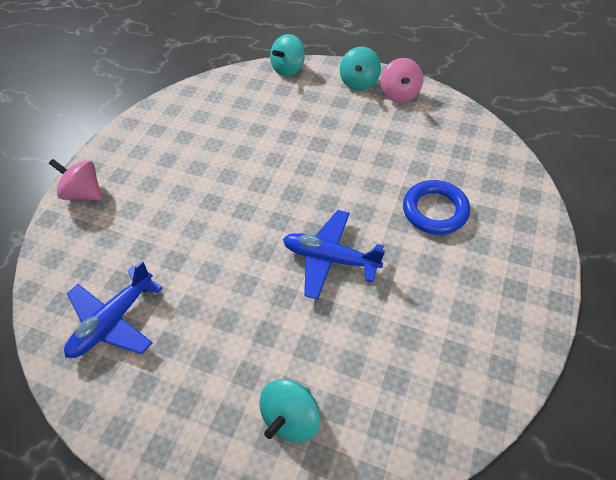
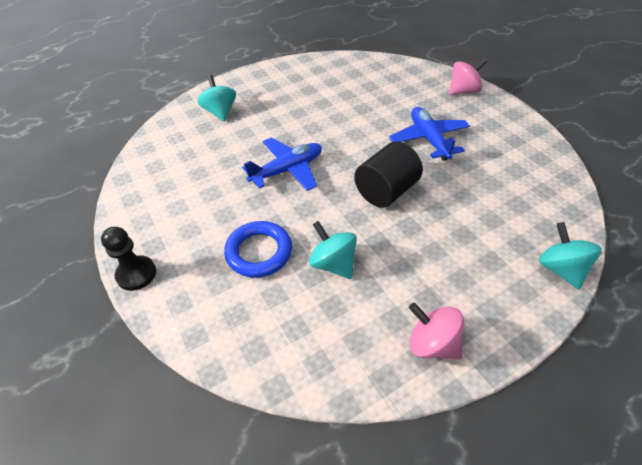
camera: 125 degrees right, 5 degrees down
(114, 320) = (343, 78): blue plane -> blue plane (429, 139)
(293, 174) = (386, 191): none -> black cylinder
(359, 83) = (485, 319): turquoise spinning top -> turquoise spinning top (333, 263)
(546, 274) = (136, 274): none -> black pawn

